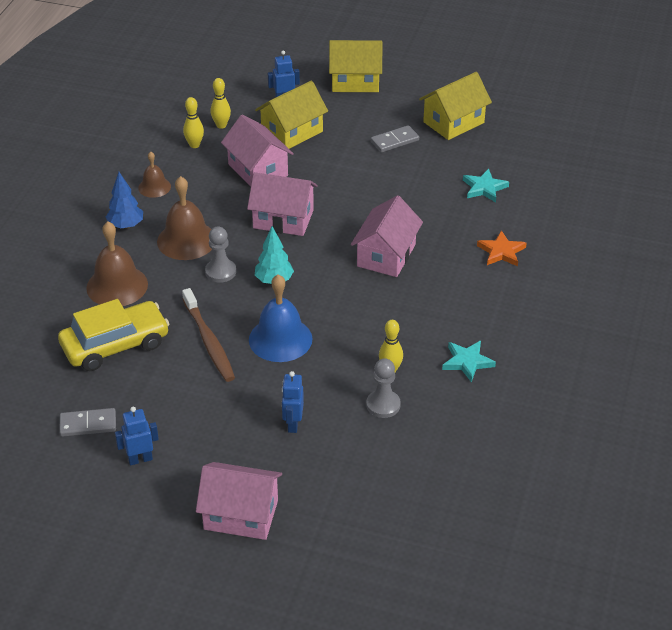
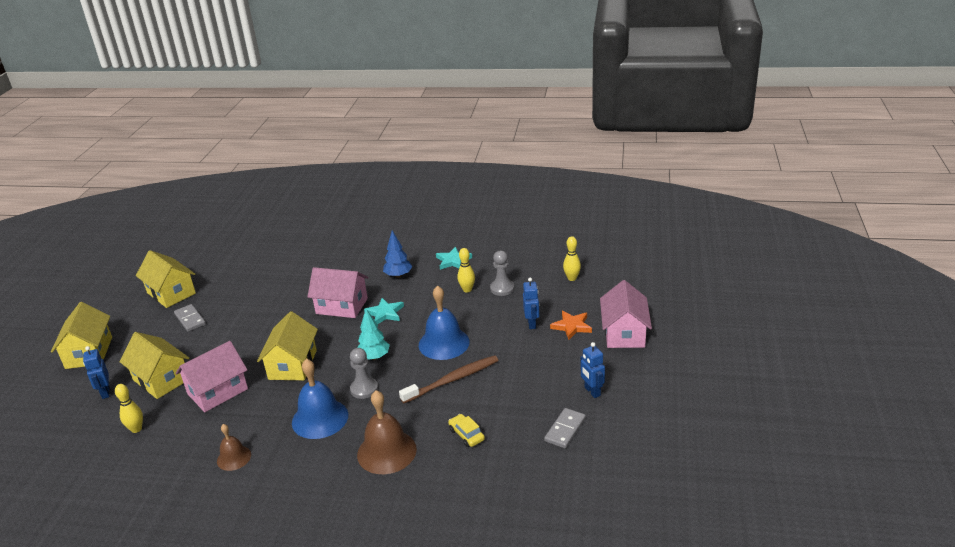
camera: 95 degrees left, 10 degrees down
(88, 424) = (565, 430): grey domino -> grey domino turned 45 degrees clockwise
(115, 345) = (466, 435): yellow car -> yellow car, size x0.44
(126, 225) = (295, 465): blue tree -> blue tree (398, 275)
(186, 240) = (320, 418): brown bell -> blue bell
(194, 145) = (166, 442): yellow bowling pin -> yellow bowling pin (572, 278)
(283, 219) = (293, 365): pink house -> yellow house
(293, 424) = (532, 324): blue robot -> blue robot turned 90 degrees counterclockwise
(484, 188) = (262, 271): turquoise star -> turquoise star (385, 313)
(501, 252) = (337, 258): orange star -> orange star (571, 326)

